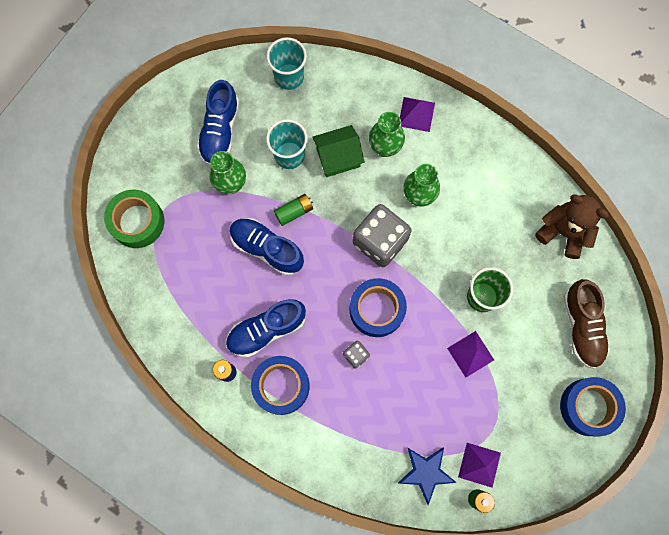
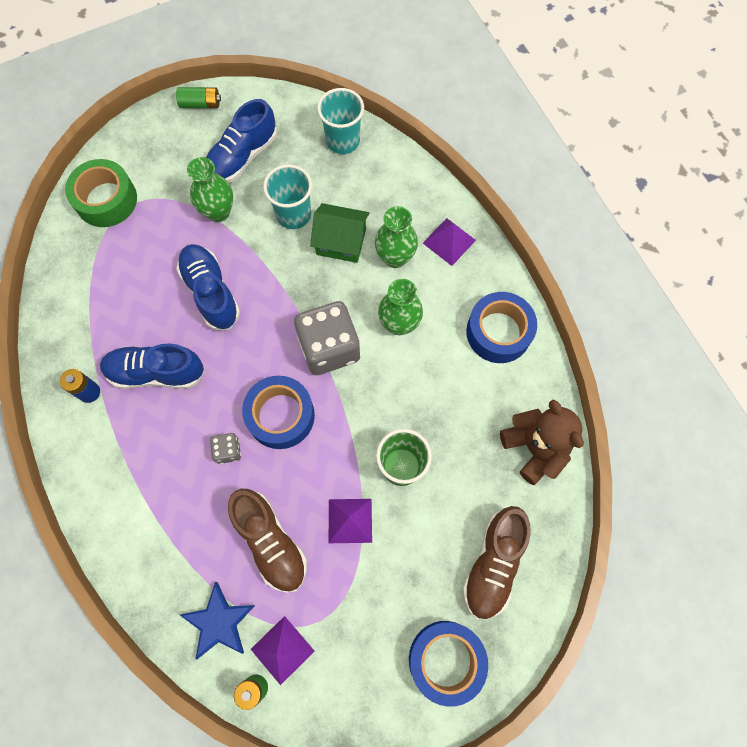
camera: 30 degrees right, 5 degrees down
(281, 386) = (132, 437): blue tape -> blue tape (498, 332)
(294, 212) = (262, 271): green battery -> green battery (200, 104)
(426, 400) = (270, 542): none -> brown shoe

